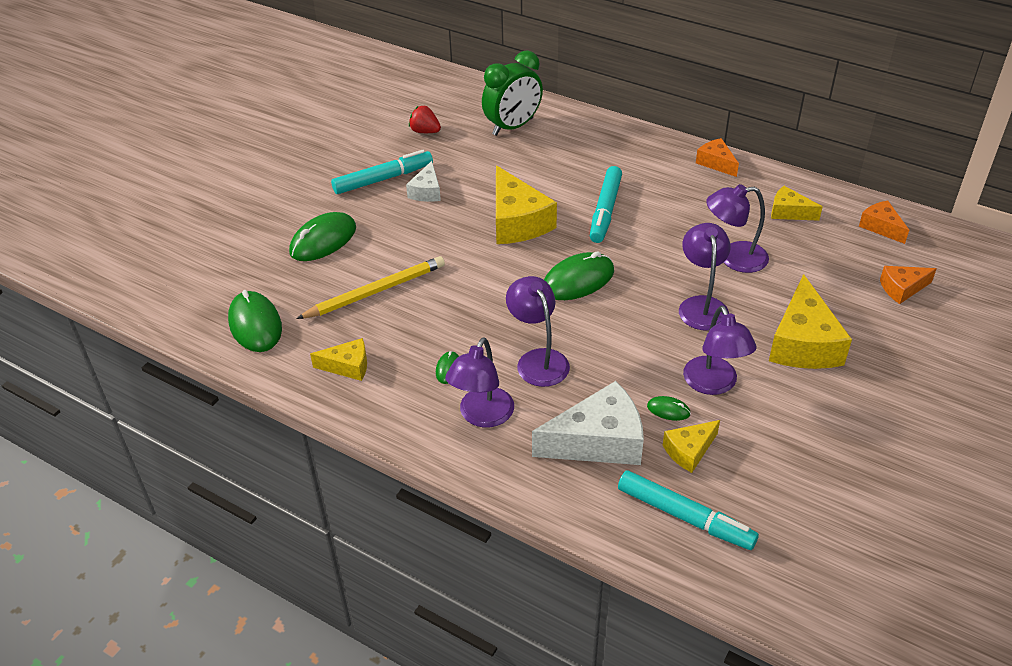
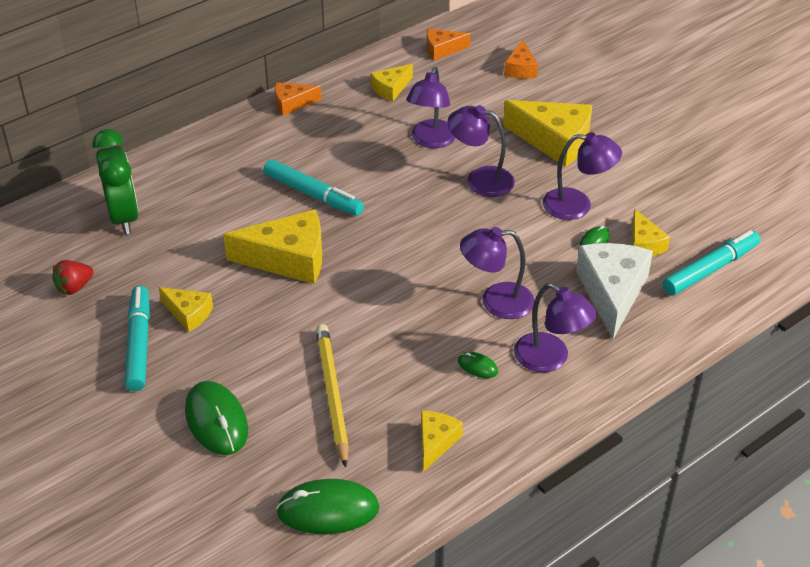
camera: 70 degrees left, 0 degrees up
(426, 191) = (188, 313): white cheese -> yellow cheese
(578, 280) = (403, 243): green mouse -> none

